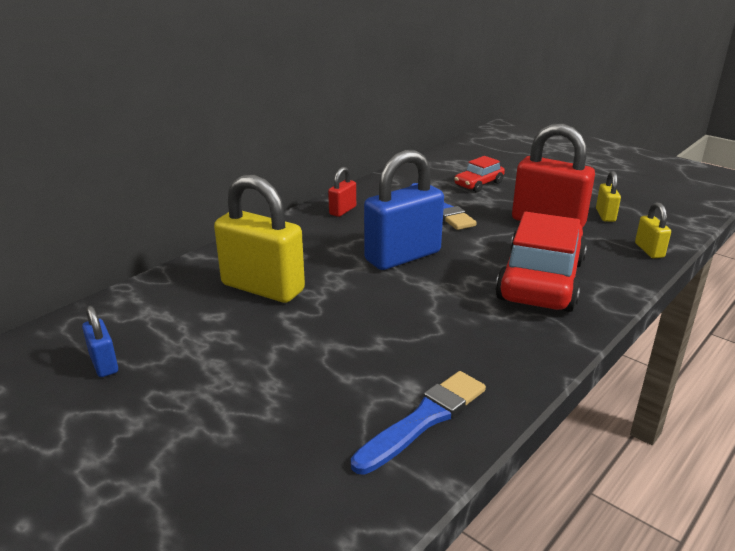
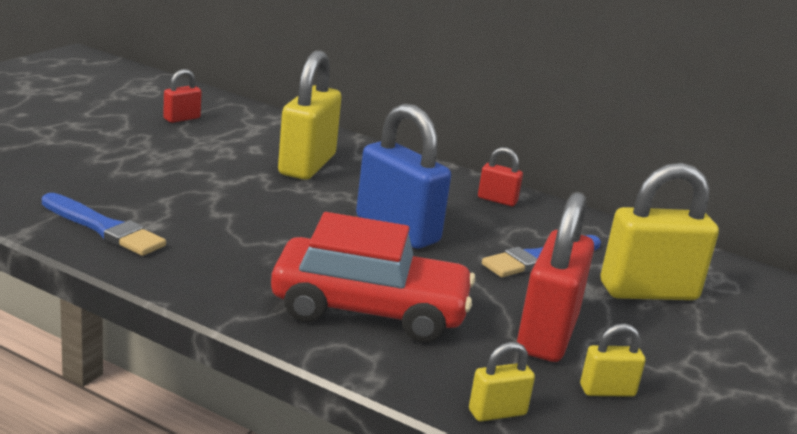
camera: 75 degrees right, 5 degrees down
(104, 364) = (182, 118): blue padlock -> red padlock
(478, 184) = (648, 291): red car -> yellow padlock

